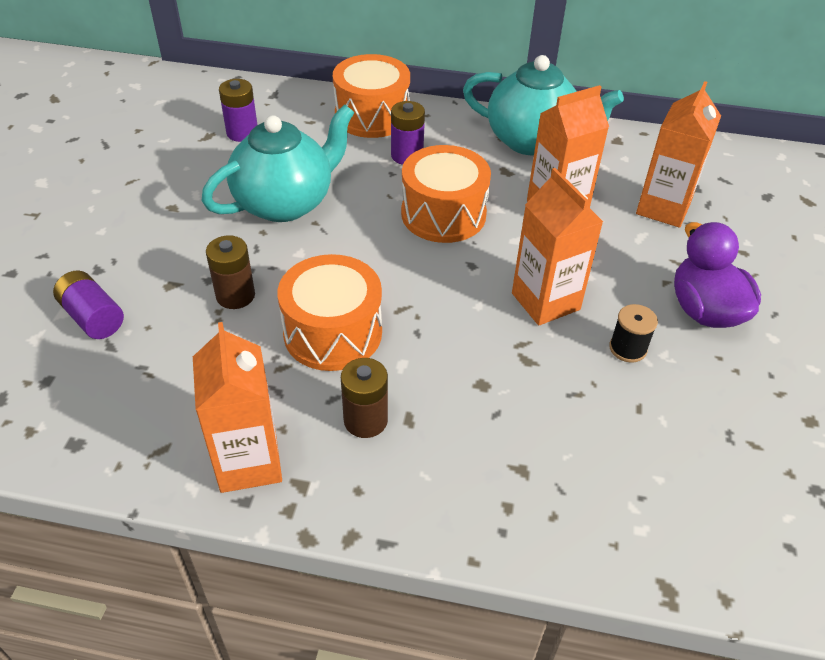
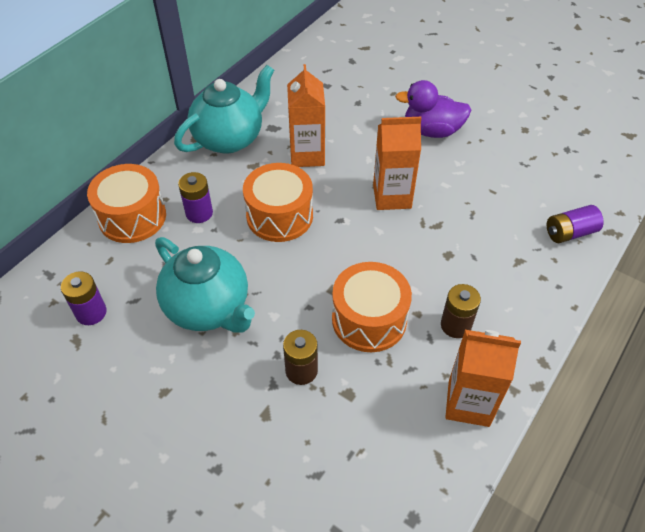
camera: 65 degrees left, 5 degrees up
(93, 317) = (277, 482): purple battery -> purple battery (570, 233)
(285, 203) = (208, 308): turquoise teapot -> turquoise teapot turned 150 degrees clockwise
(628, 348) = (447, 176): black spool -> none
(663, 208) = (337, 107): orange carton -> none

